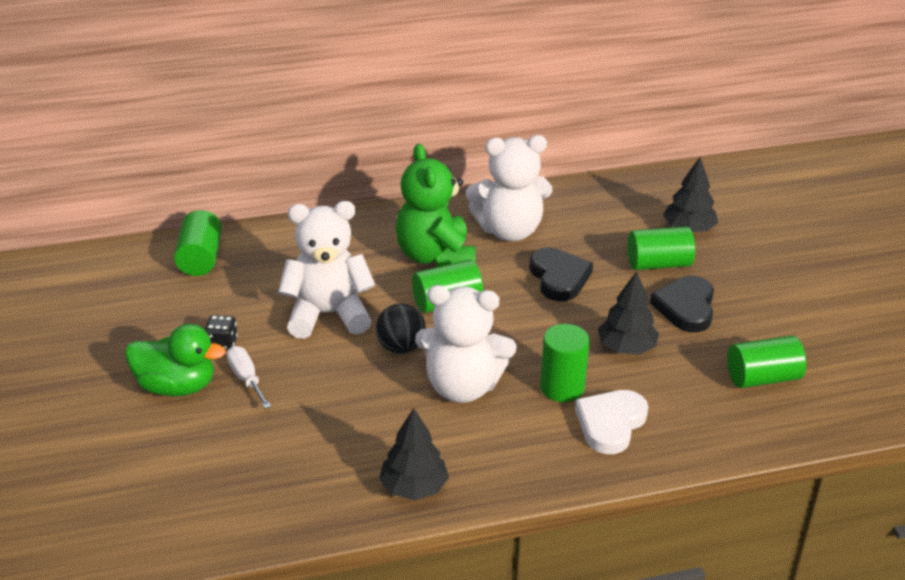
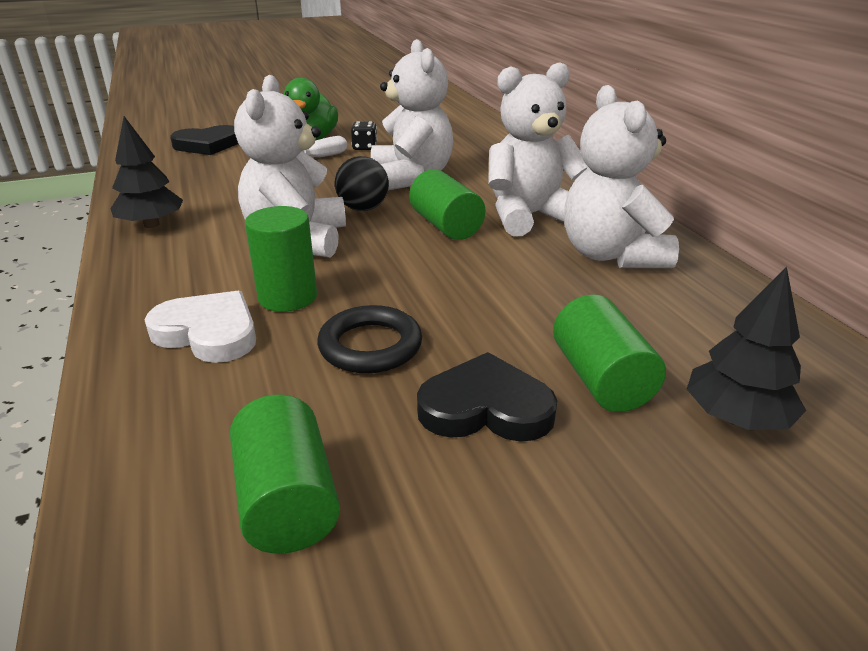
camera: 85 degrees right, 5 degrees down
(200, 258) = (478, 133): green cylinder -> none
(435, 256) = (529, 216): green teddy bear -> white teddy bear
(559, 277) = (521, 291): black heart -> black heart (207, 145)
(626, 348) = (370, 346): black tree -> black ring

